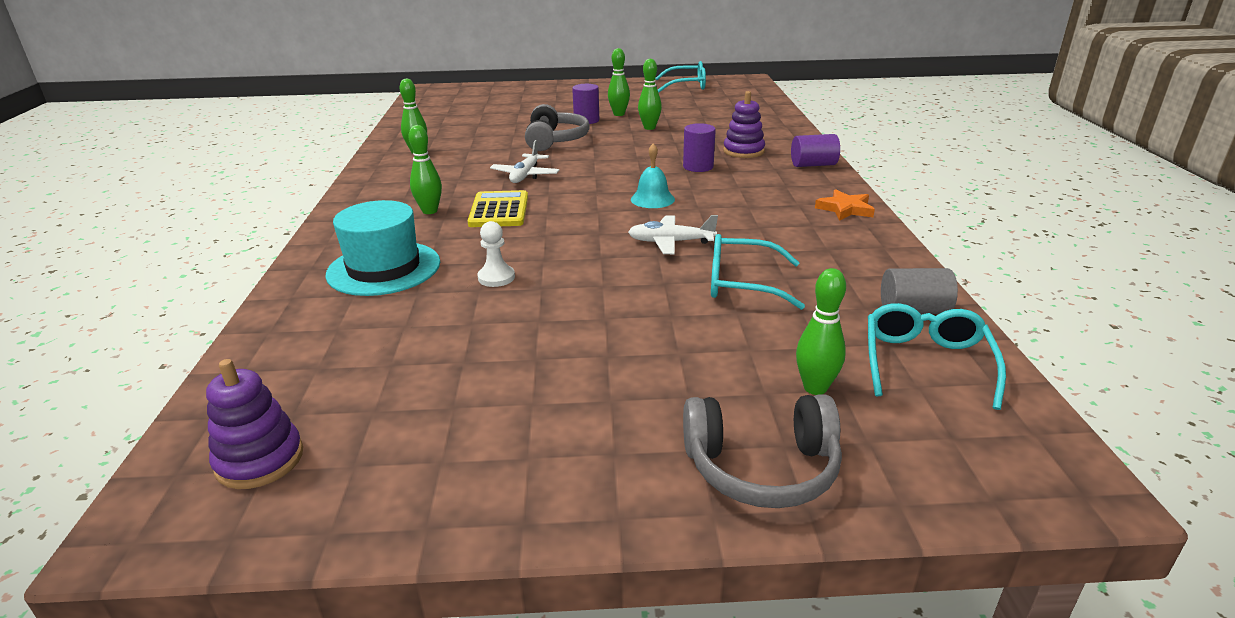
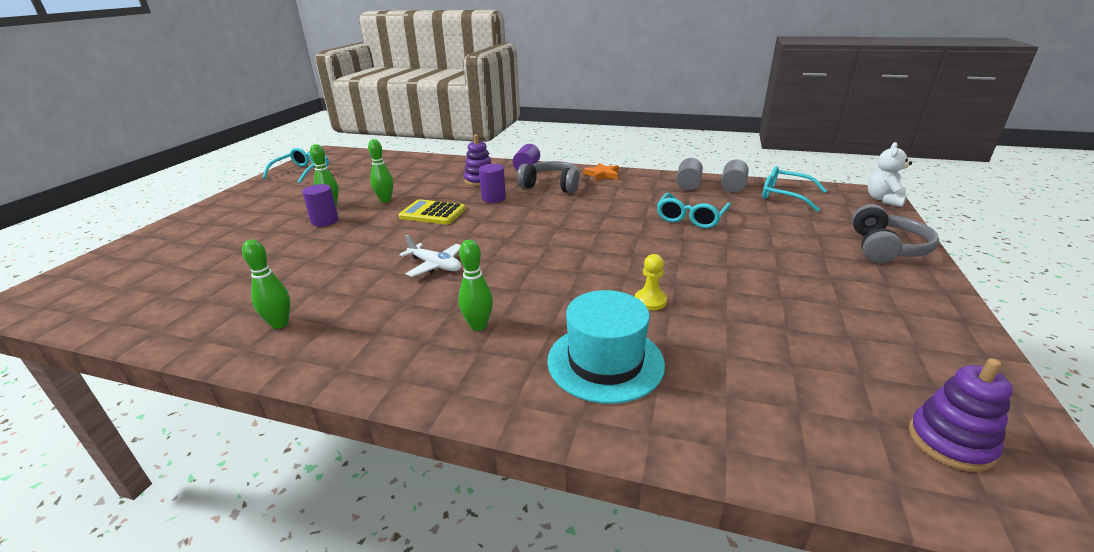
camera: 70 degrees left, 0 degrees up
(496, 277) = (650, 301): white pawn -> yellow pawn
(499, 210) = (510, 287): yellow calculator -> yellow calculator (432, 213)
(555, 140) = (359, 241): grey headphones -> grey headphones (551, 186)
(652, 199) = (541, 222): turquoise bell -> none
(670, 242) = (621, 228): white plane -> none
(815, 388) = (810, 222): green bowling pin -> none
(877, 272) = (688, 185): none -> grey cylinder
(1046, 494) = (884, 200): none -> white teddy bear

